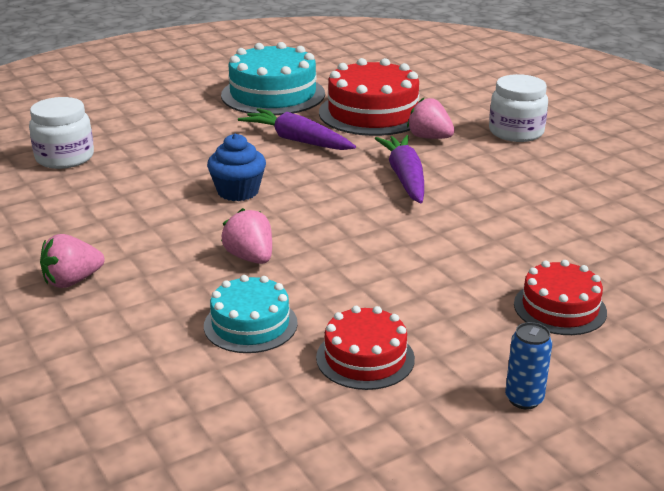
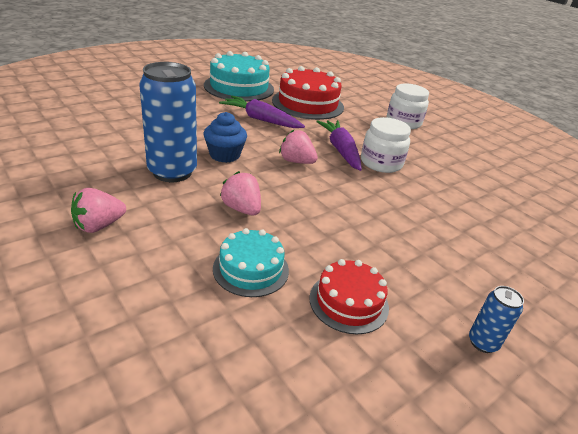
camera: 10 degrees left, 5 degrees up
(65, 157) = (92, 123): white jar -> white jar (381, 163)
(166, 216) = (172, 172): none -> blue can
(429, 137) = (349, 123): pink strawberry -> pink strawberry (296, 161)
(560, 308) = (478, 257): red cake -> none

